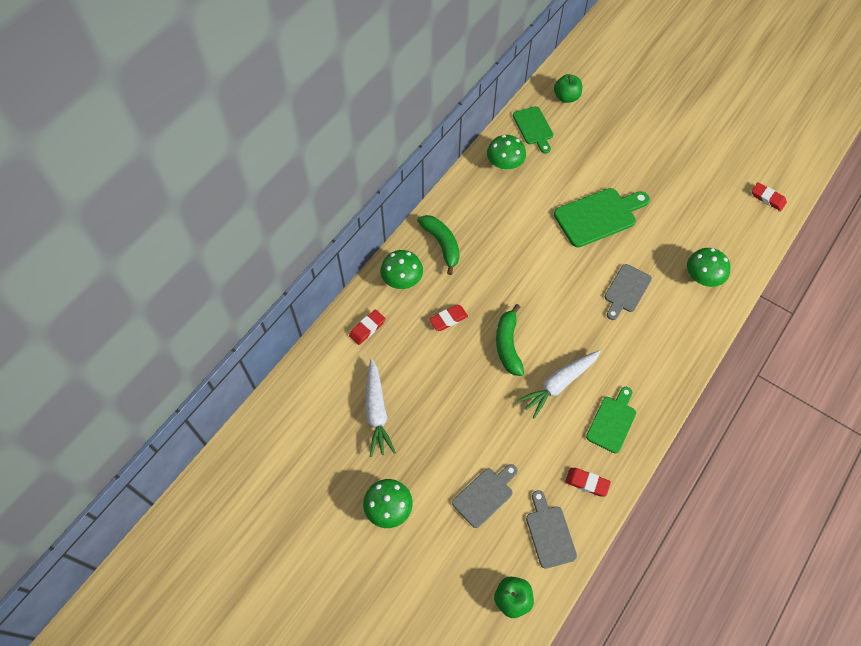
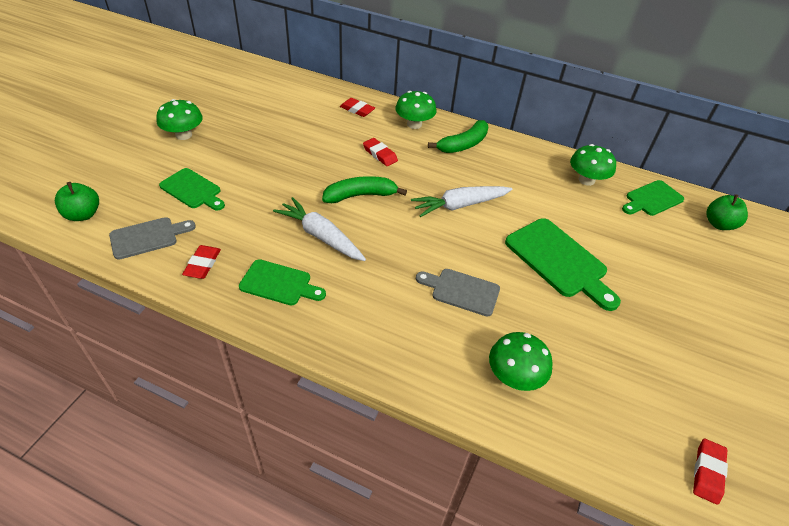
camera: 75 degrees right, 15 degrees down
(377, 412) = (275, 121): white carrot -> white carrot (459, 205)
(485, 495) = (192, 190): grey cutting board -> green cutting board

